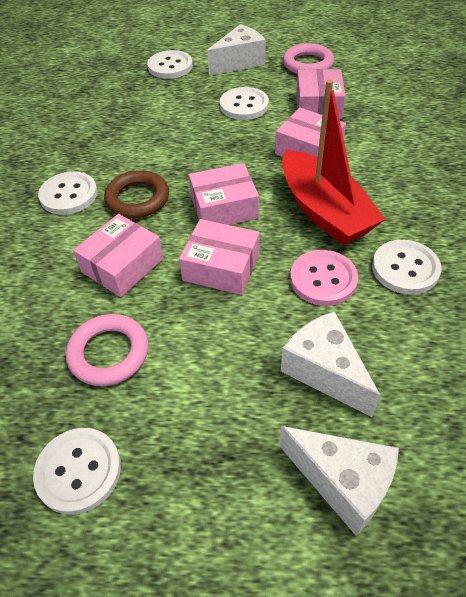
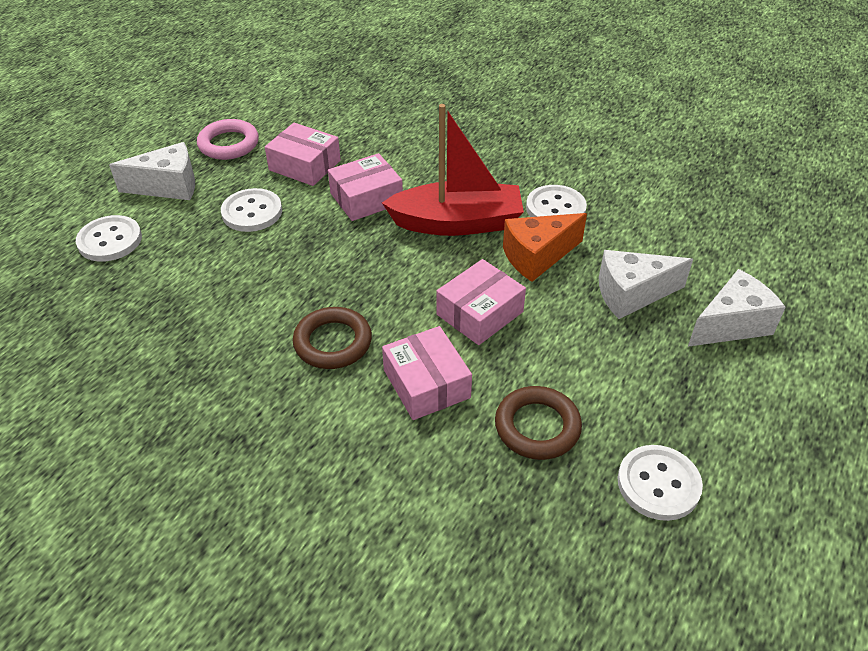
camera: 65 degrees left, 5 degrees down
(69, 195) = (274, 400): white button -> none
(109, 353) = (537, 427): pink ring -> brown ring
(224, 207) = (400, 283): pink box -> none
(239, 62) = (168, 186): white cheese -> white cheese turned 90 degrees clockwise
(323, 279) = (537, 256): pink button -> orange cheese

